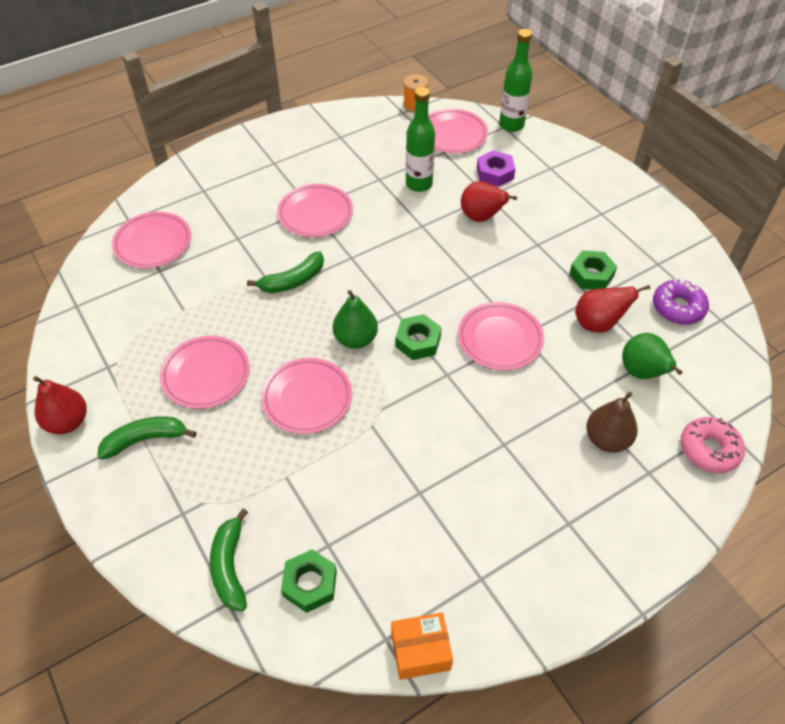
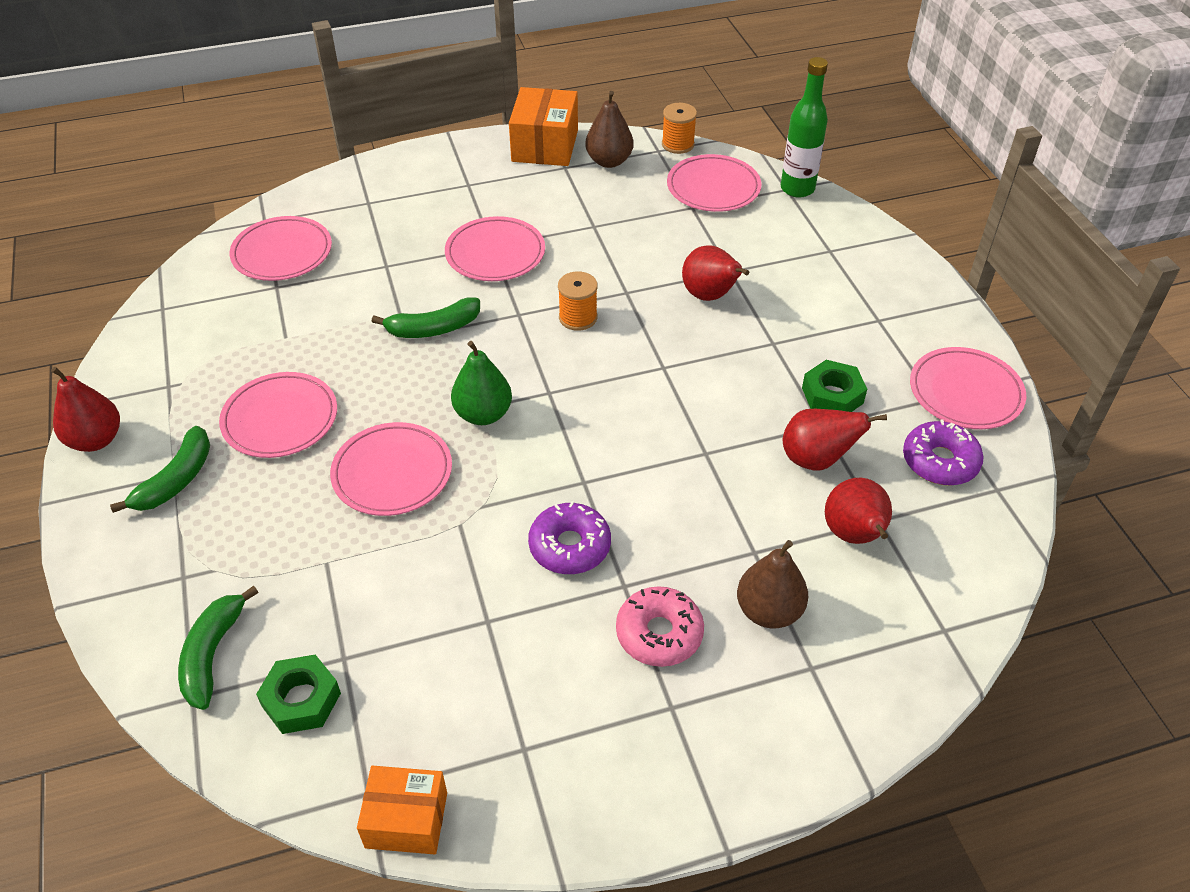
camera: 15 degrees right, 5 degrees down
(145, 439) = (176, 480): green banana -> green banana turned 120 degrees clockwise
(319, 122) = (545, 145): none -> orange box
(370, 127) = (609, 161): none -> brown pear
(395, 252) = (578, 317): none -> orange spool
(418, 341) = (562, 433): green nut -> none
(419, 184) = (643, 241): green bottle -> none
(455, 424) = (570, 546): none -> purple donut
(495, 173) = (750, 244): purple nut -> none
(500, 338) = (673, 451): pink plate -> pink plate (965, 392)
(642, 373) = (854, 535): green pear -> red pear
(709, 449) = (911, 657): pink donut -> pink donut (659, 633)

